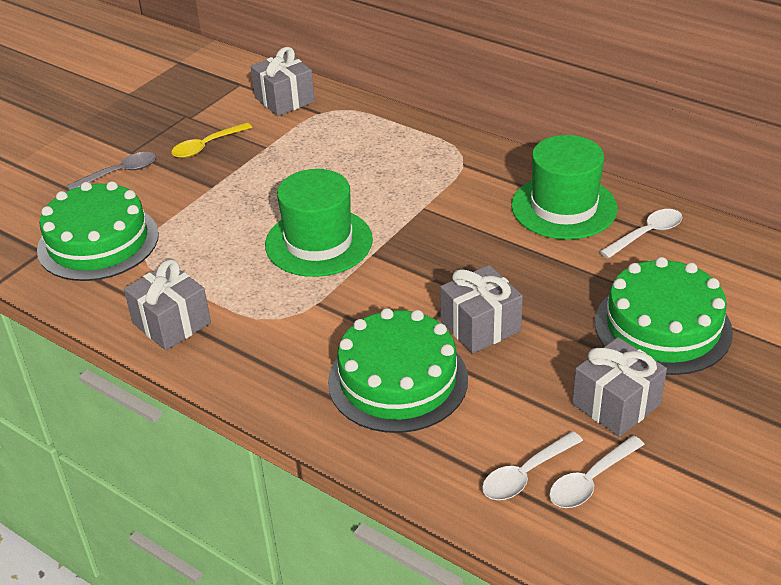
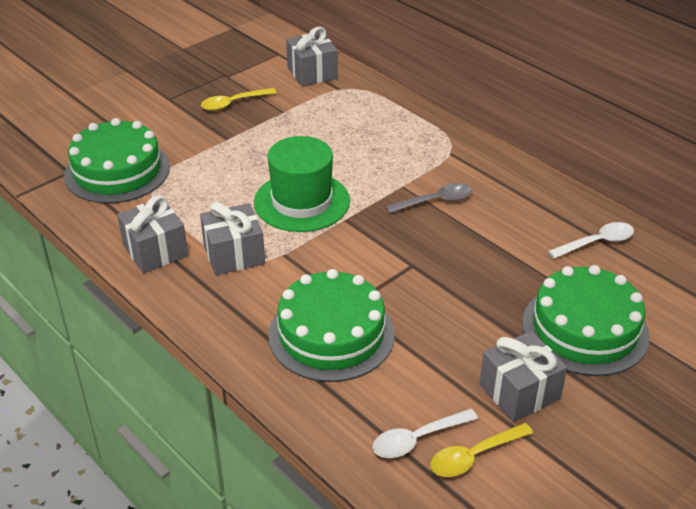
camera: 10 degrees right, 0 degrees up
(120, 173) = (154, 115): grey spoon -> grey spoon (435, 201)
(480, 326) = (419, 300): grey gift -> grey gift (234, 254)
(564, 207) = (528, 206): green hat -> none
(590, 481) = (474, 456): white spoon -> yellow spoon

